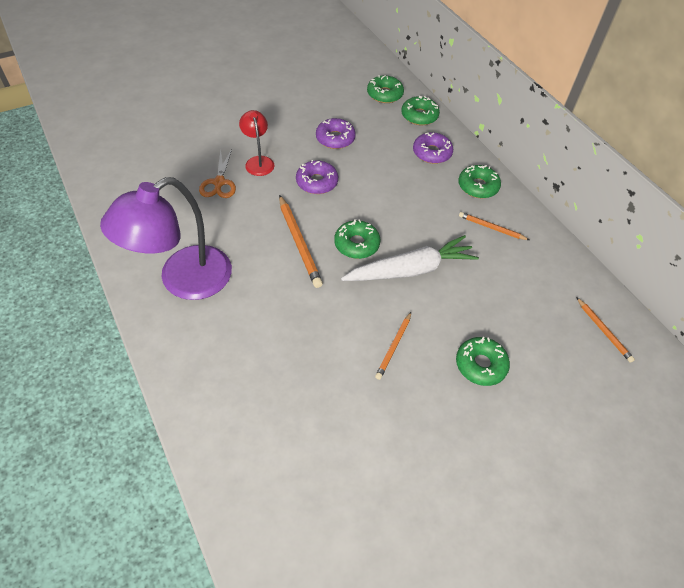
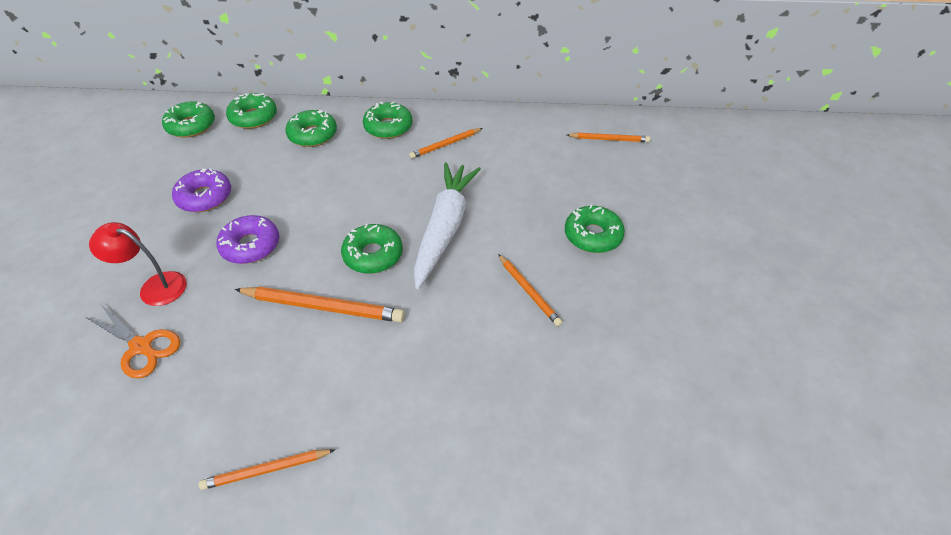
camera: 55 degrees left, 5 degrees down
(183, 281) = (266, 470): purple lamp -> orange pencil
(432, 153) = (313, 135): purple donut -> green donut

